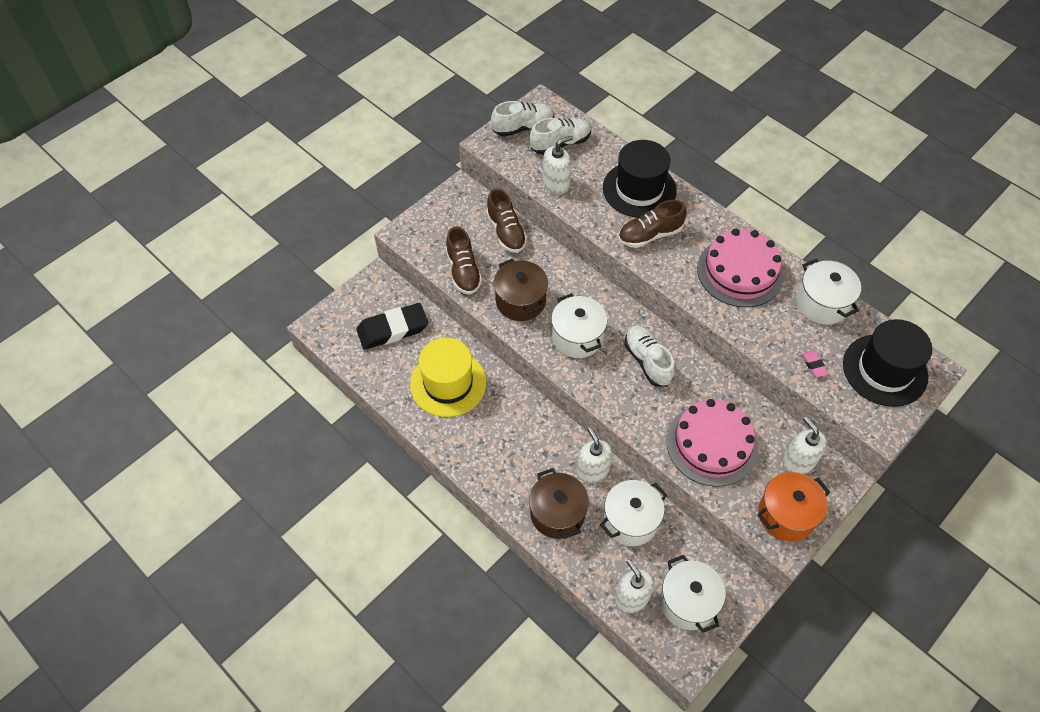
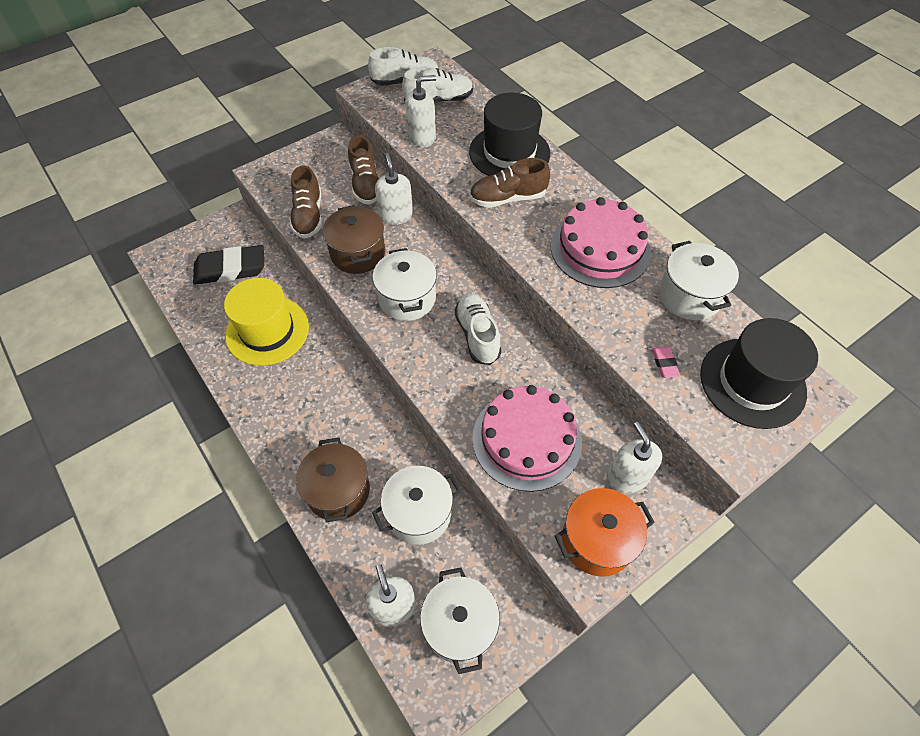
camera: 10 degrees right, 0 degrees up
(592, 470) = (392, 448): white soap dispenser -> white soap dispenser (396, 215)

